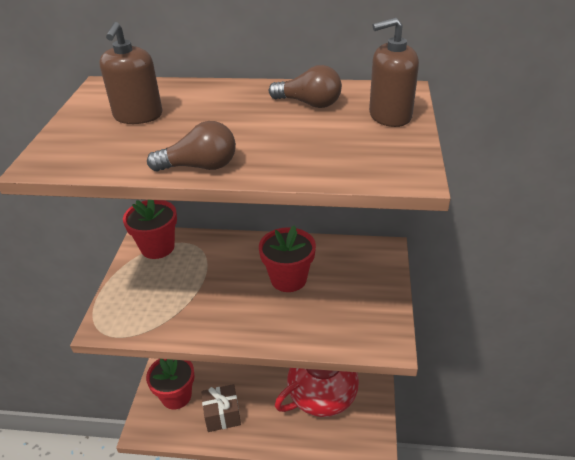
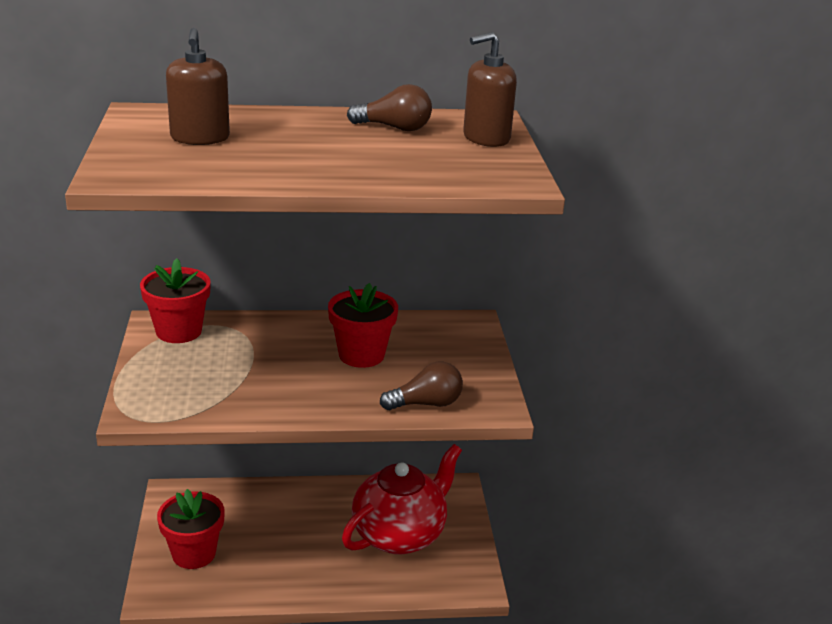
camera: 15 degrees left, 10 degrees down
(200, 166) = (298, 179): brown light bulb -> brown light bulb (426, 404)
(222, 415) = (265, 569): brown gift -> none

